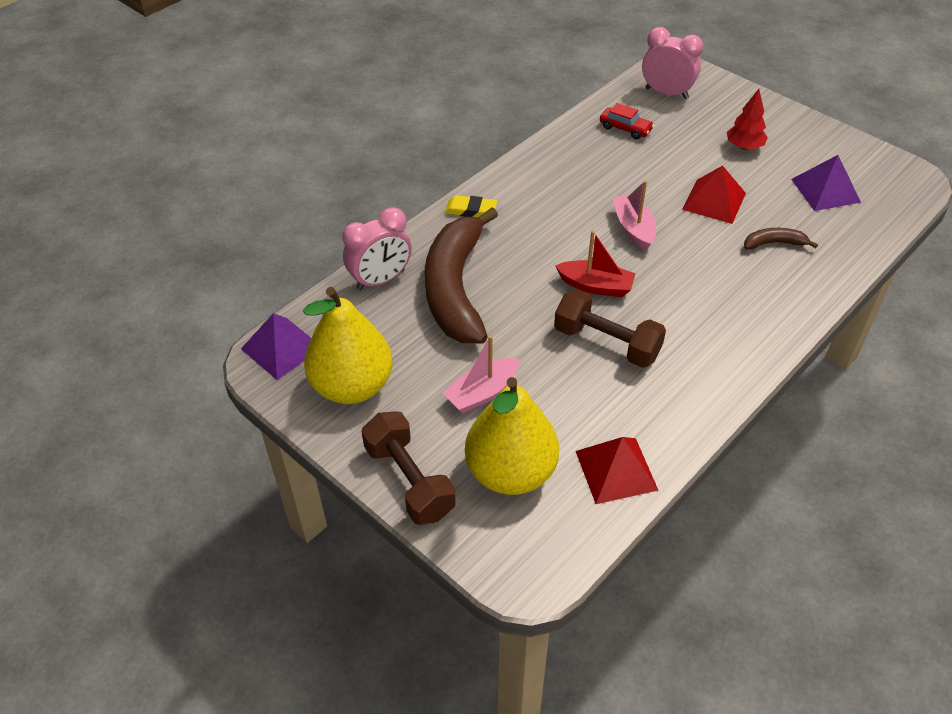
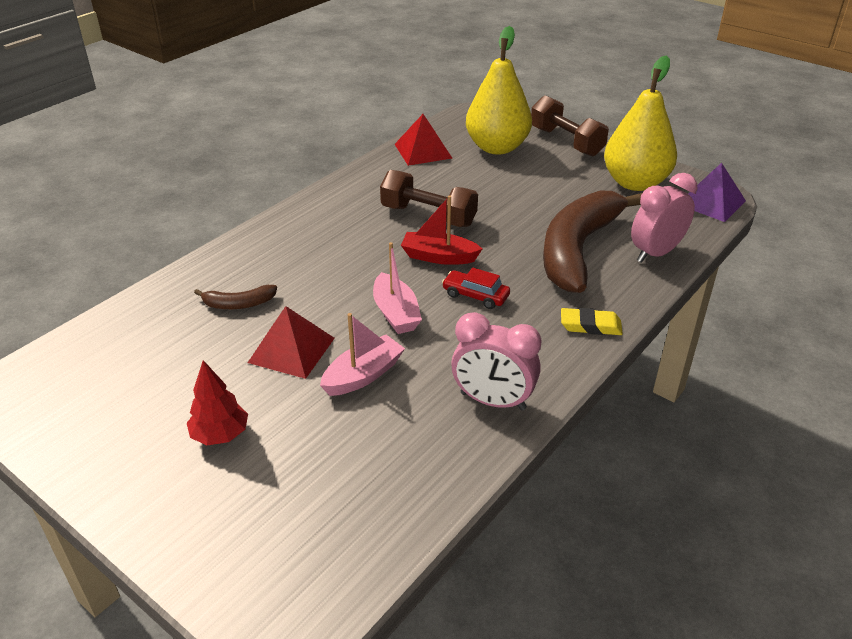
camera: 175 degrees right, 10 degrees down
(455, 288) = (578, 249): brown banana -> brown banana turned 150 degrees counterclockwise
(482, 393) = (529, 183): pink boat -> pink boat (363, 375)
(625, 129) = (395, 460): red car -> red car (475, 295)
(666, 93) = (315, 546): pink clock -> pink clock (493, 401)
(825, 190) = (140, 371): purple pyramid -> none

